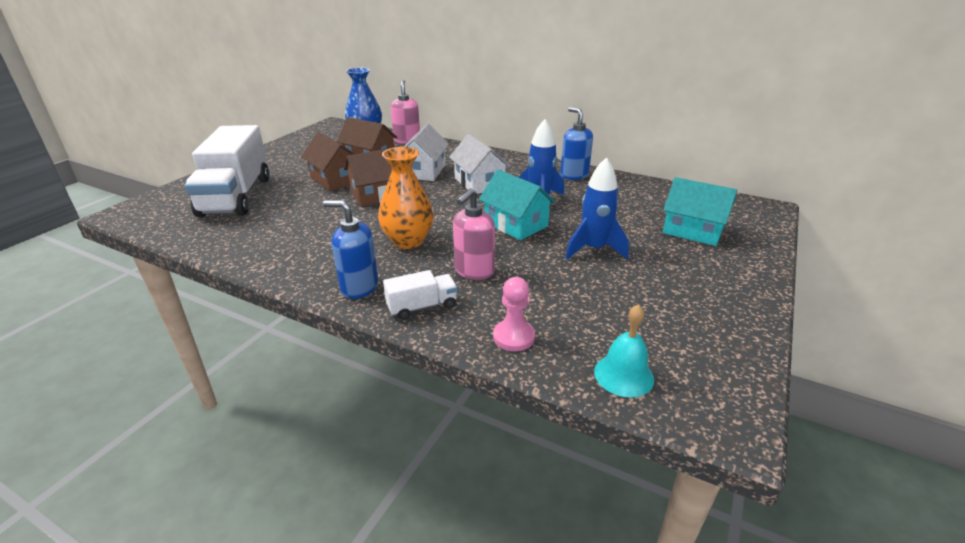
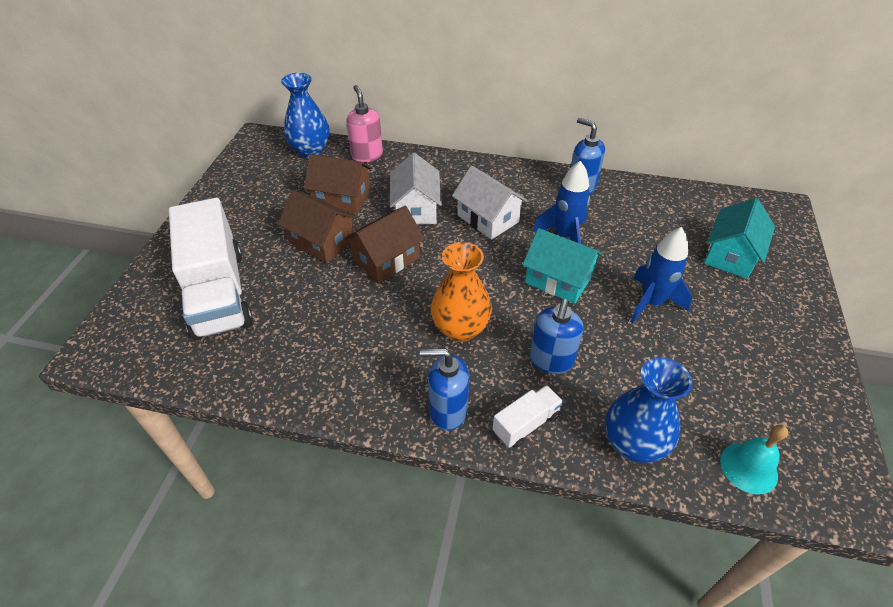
camera: 15 degrees left, 15 degrees up
(473, 271) = (551, 360): pink soap dispenser -> blue soap dispenser
(513, 337) = (633, 444): pink pawn -> blue vase
(693, 230) = (731, 255): turquoise house -> turquoise house turned 75 degrees counterclockwise

